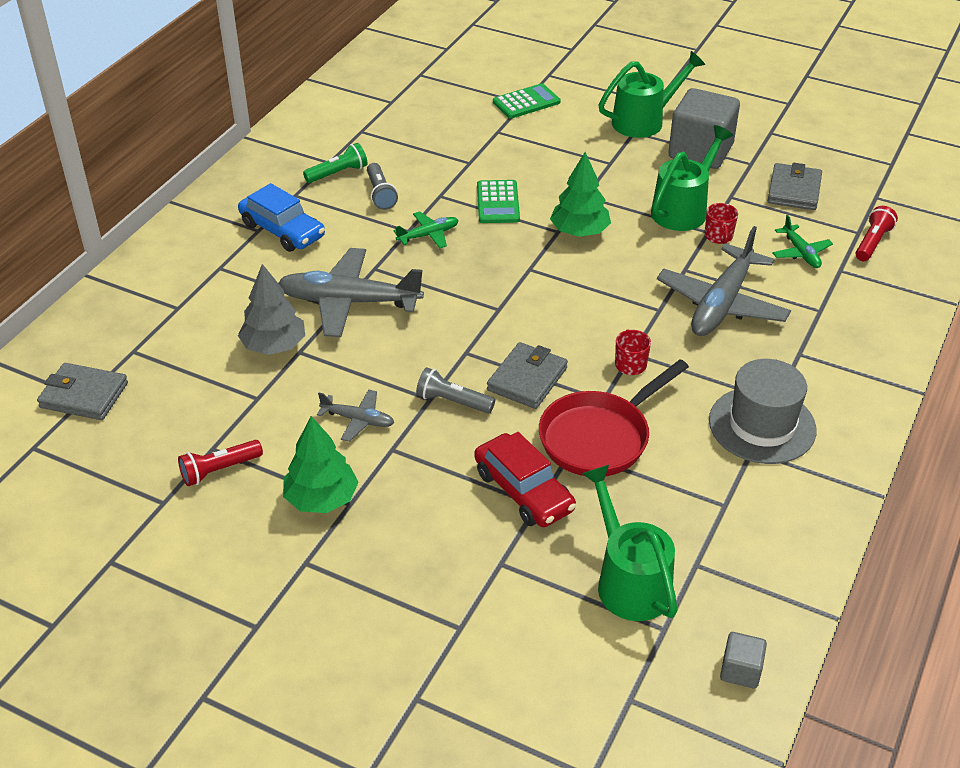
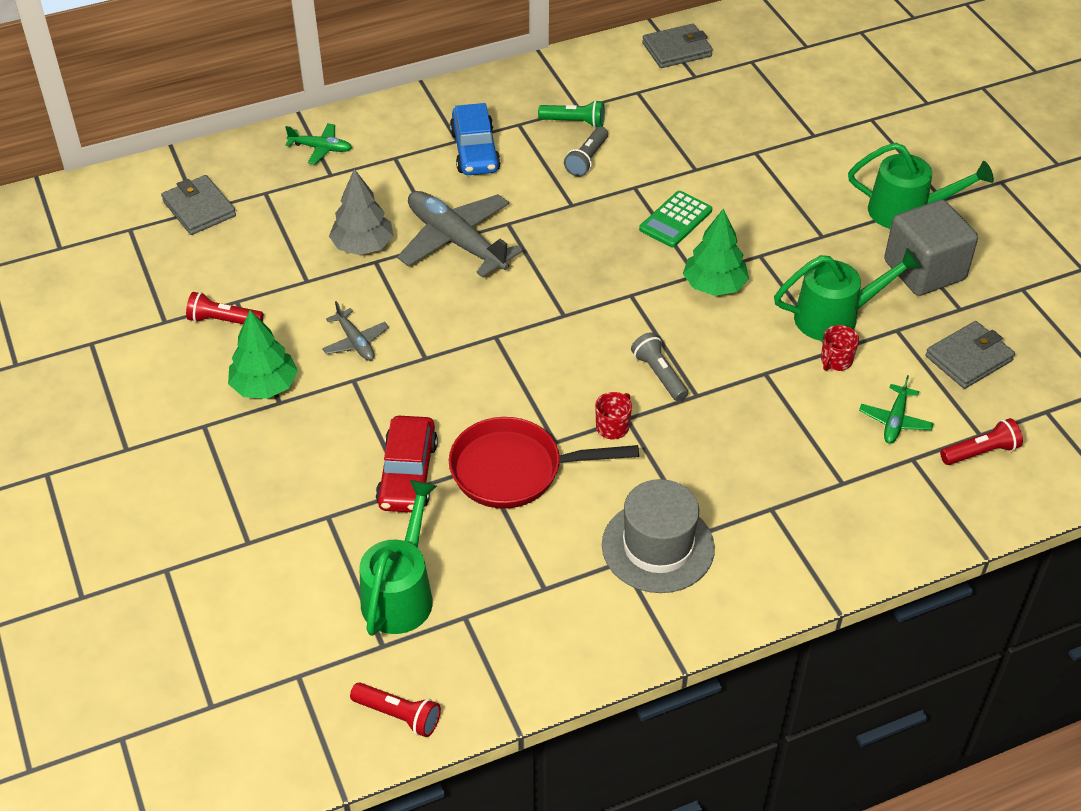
camera: 40 degrees right, 5 degrees up
(428, 235) = (583, 218): green plane -> green plane (321, 148)
(453, 401) = (439, 370): grey flashlight -> grey flashlight (659, 375)
(526, 102) = (816, 136): green calculator -> none
(527, 379) = (516, 387): grey wallet -> grey wallet (677, 50)
(721, 304) = (758, 423): grey plane -> none
(740, 670) = (398, 715): grey cube -> red flashlight

